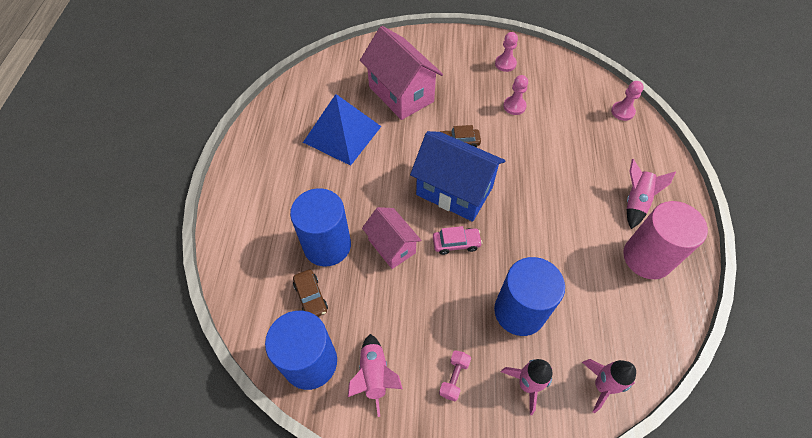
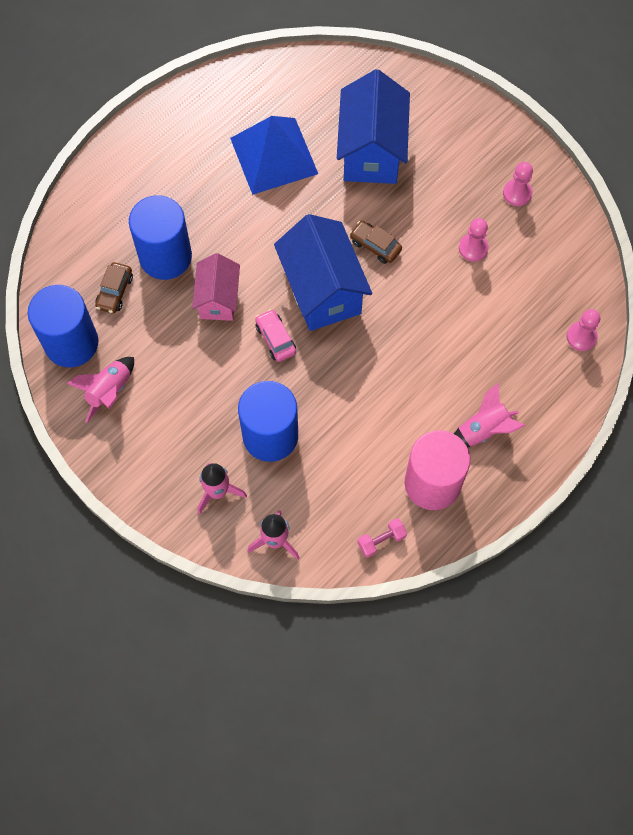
camera: 40 degrees right, 10 degrees up
(401, 94) = (371, 151): pink house -> blue house
(454, 378) = (167, 441): pink dumbbell -> pink dumbbell (381, 540)
(456, 243) = (275, 339): pink car -> pink car turned 150 degrees counterclockwise

